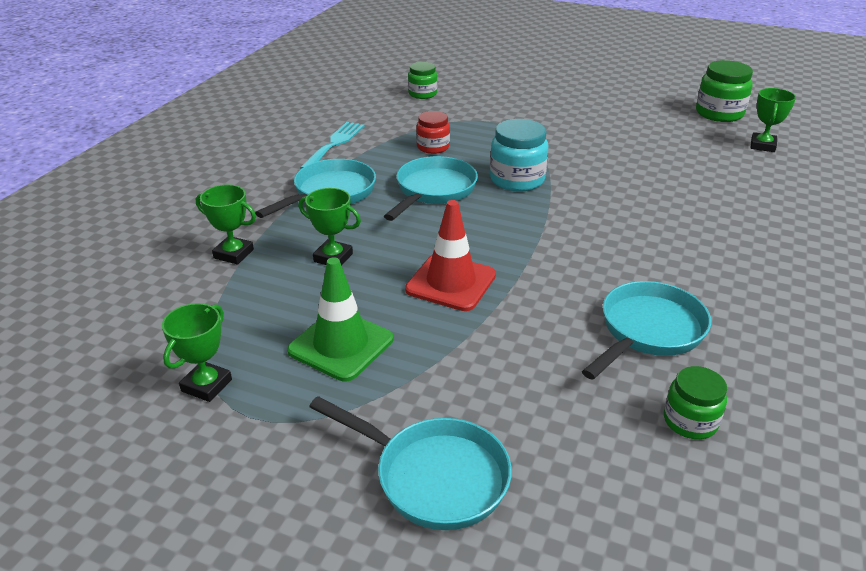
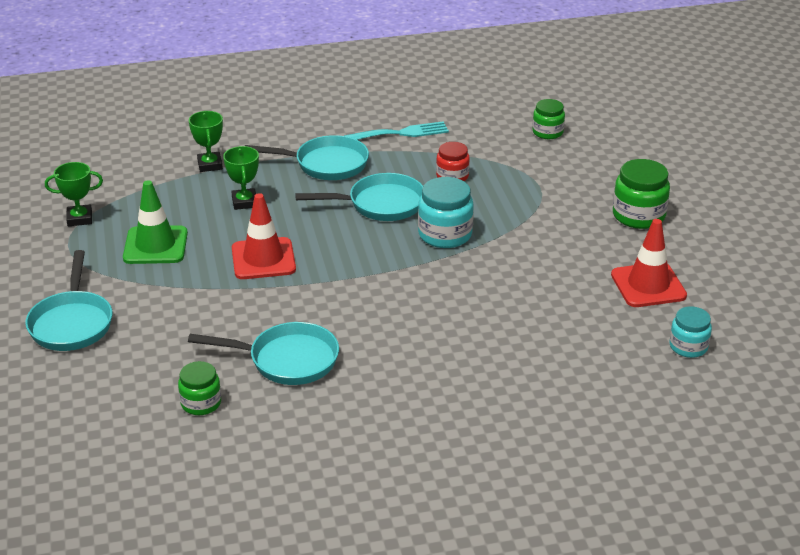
camera: 55 degrees right, 0 degrees up
(671, 132) = (648, 285): none -> red traffic cone
(719, 113) = (735, 303): green jar -> green jar (638, 216)
(762, 146) = (688, 347): green trophy -> turquoise jar

